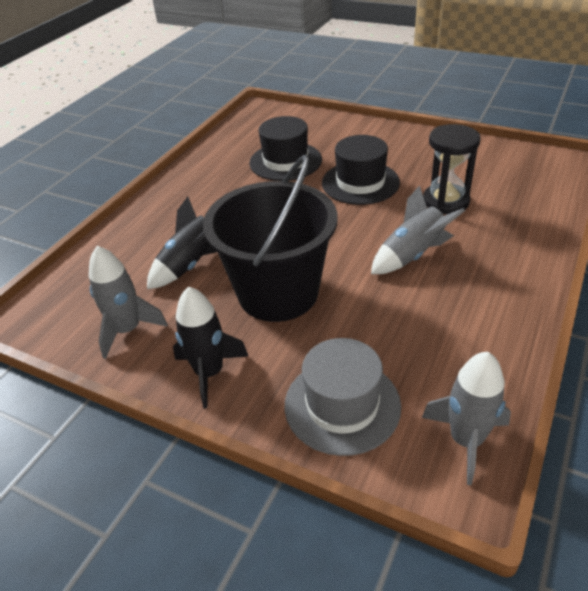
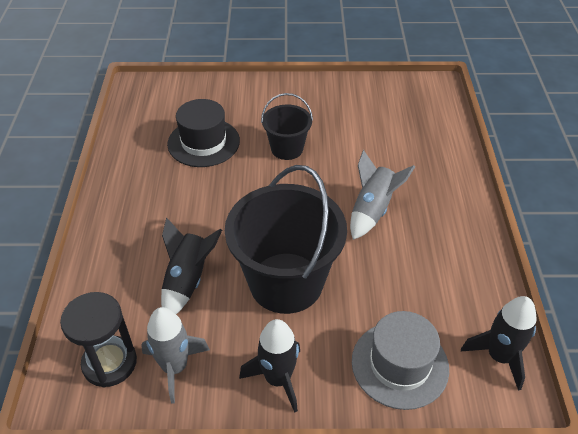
camera: 30 degrees left, 5 degrees up
(360, 183) = (287, 149): black hat -> black bucket
(445, 201) = (368, 149): black hourglass -> black hourglass (109, 363)
(466, 440) = (499, 356): grey rocket -> black rocket

